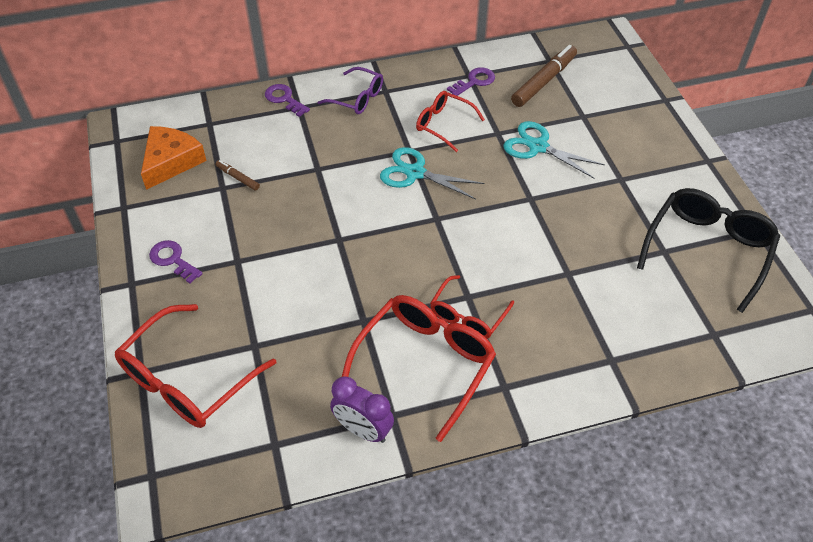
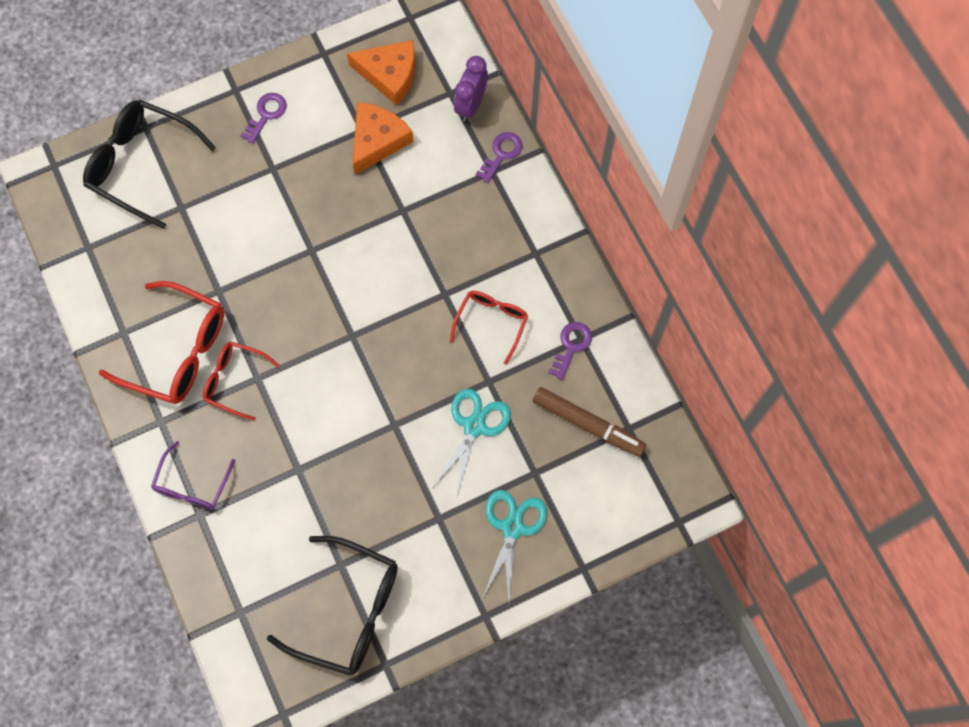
camera: 80 degrees right, 20 degrees up
(187, 380) = (141, 164): red glasses -> black glasses
(238, 178) = (377, 140): brown marker -> orange cheese
(357, 98) = (517, 227): purple glasses -> purple glasses (192, 485)
(363, 430) = (107, 312): purple clock -> purple clock (470, 105)
(415, 173) = (412, 305): turquoise scissors -> turquoise scissors (512, 527)
(474, 81) = (571, 346): purple key -> purple key turned 105 degrees counterclockwise

